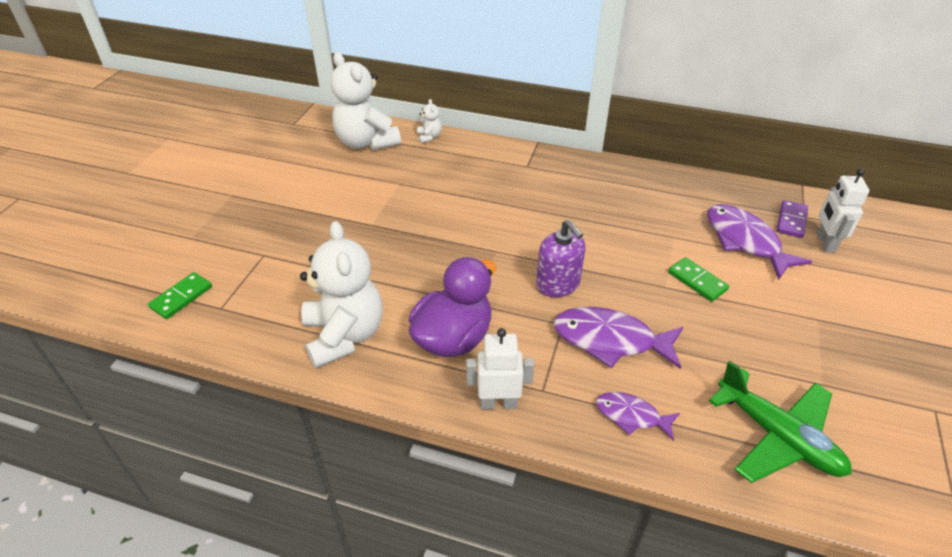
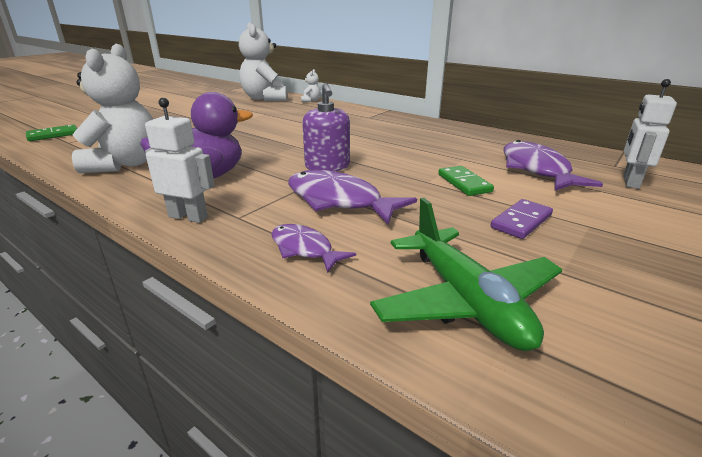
camera: 20 degrees right, 15 degrees down
(791, 221) = (598, 166): purple domino -> purple domino (521, 221)

